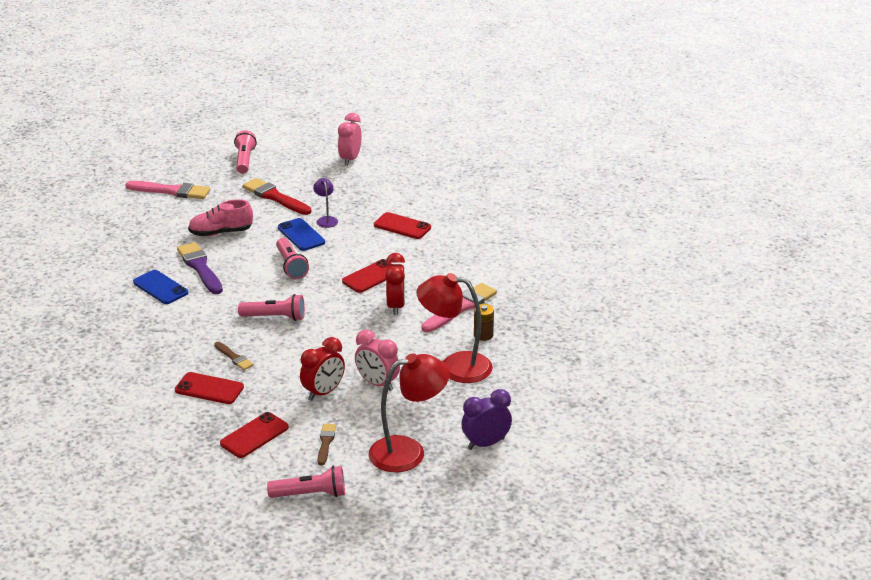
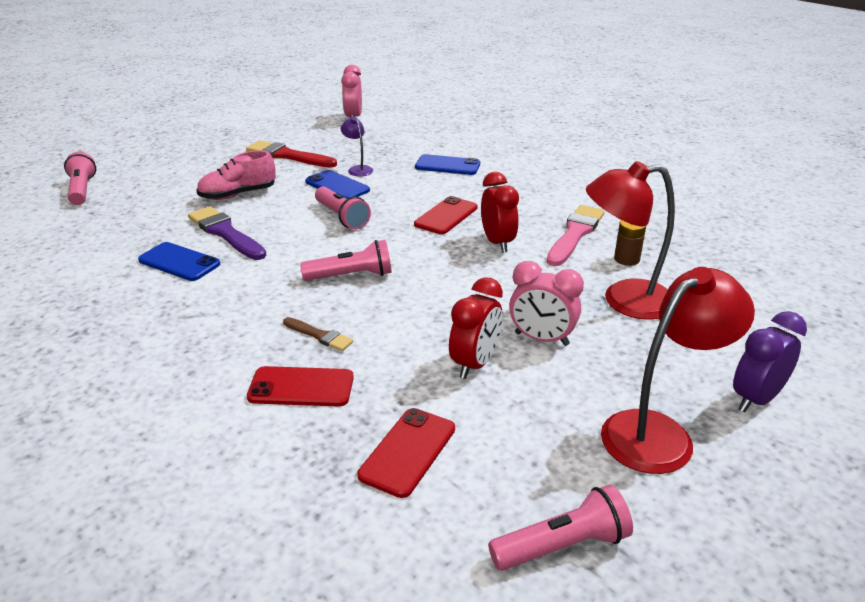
camera: 15 degrees left, 0 degrees up
(171, 191) = (162, 163): pink brush -> none
(244, 160) = (238, 129): pink flashlight -> pink flashlight (82, 190)
(326, 442) = (527, 442): brown brush -> none
(402, 226) = (447, 165): red phone -> blue phone

